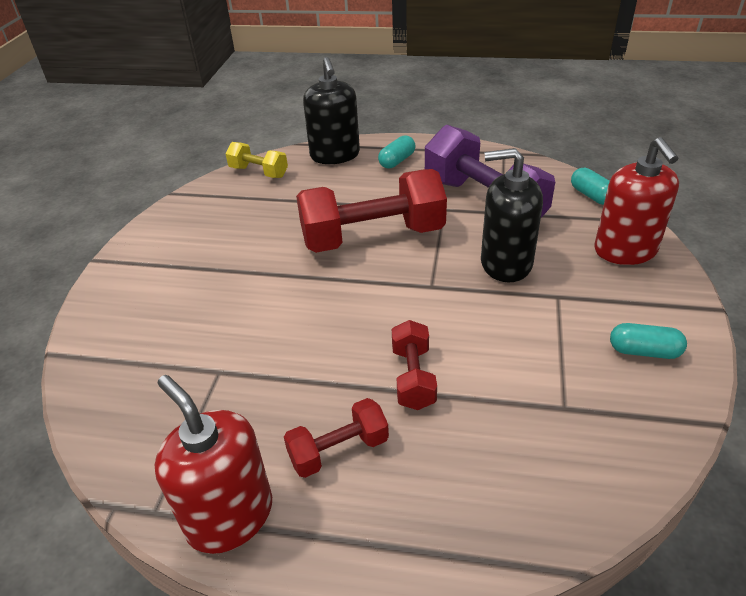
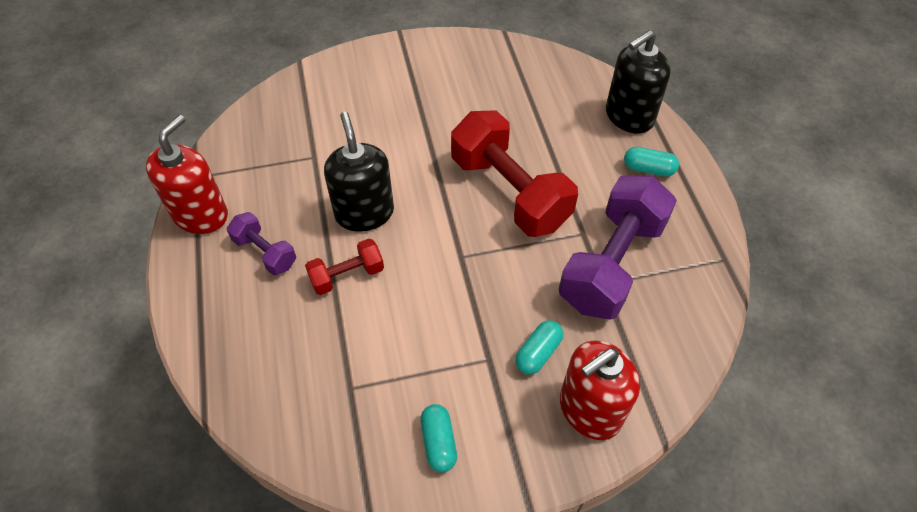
camera: 65 degrees right, 15 degrees up
(259, 172) = (566, 73): yellow dumbbell -> none
(338, 450) = (265, 252): red dumbbell -> purple dumbbell
(505, 263) = (518, 306): black soap dispenser -> black soap dispenser (364, 213)
(591, 196) = (681, 363): turquoise capsule -> turquoise capsule (538, 353)

